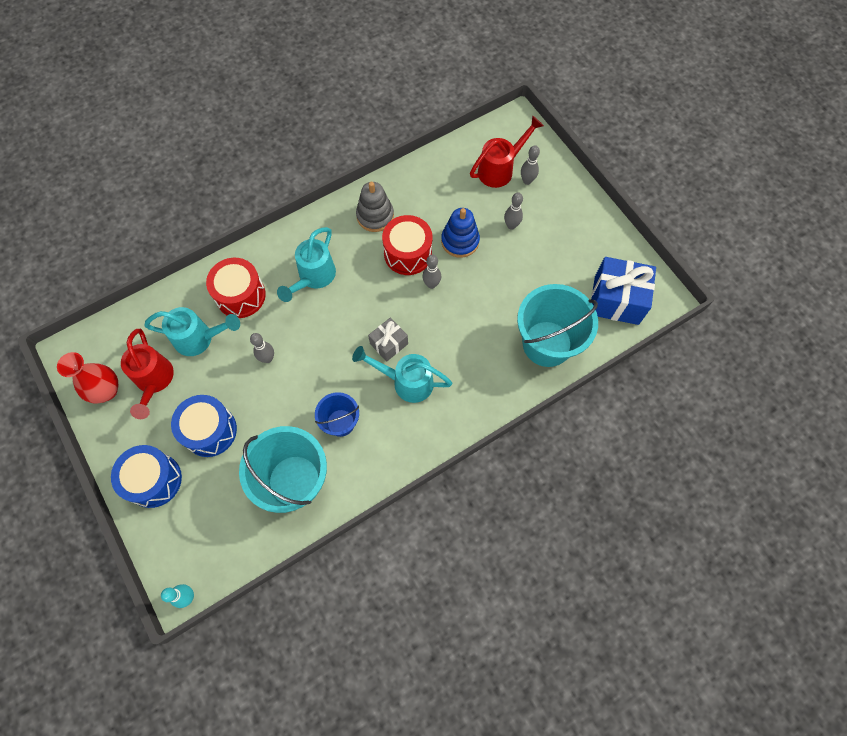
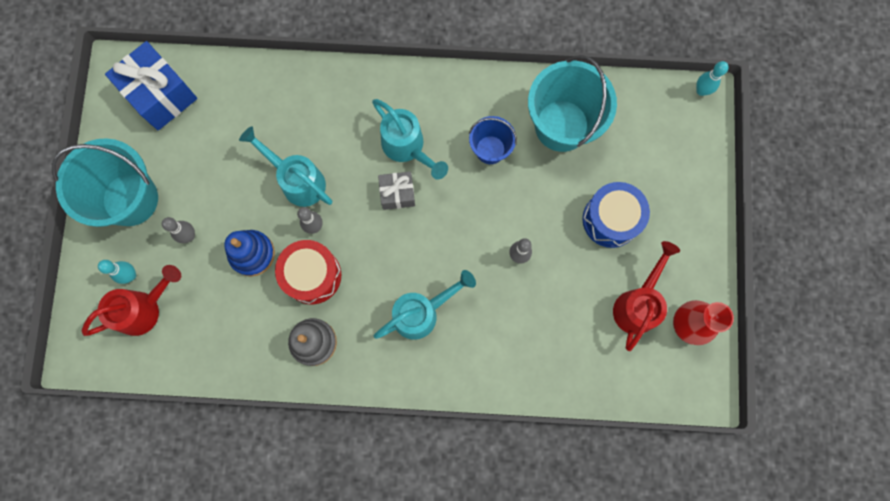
camera: 145 degrees left, 10 degrees up
(154, 480) = (683, 206): blue drum -> none
(200, 339) = (571, 320): turquoise watering can -> turquoise watering can (297, 180)
(240, 295) = (505, 342): red drum -> none
(500, 169) = (145, 308): red watering can -> red watering can turned 150 degrees clockwise
(527, 181) = (131, 275): grey bowling pin -> turquoise bowling pin
(547, 343) = (257, 98): turquoise bucket -> turquoise bucket (130, 199)

